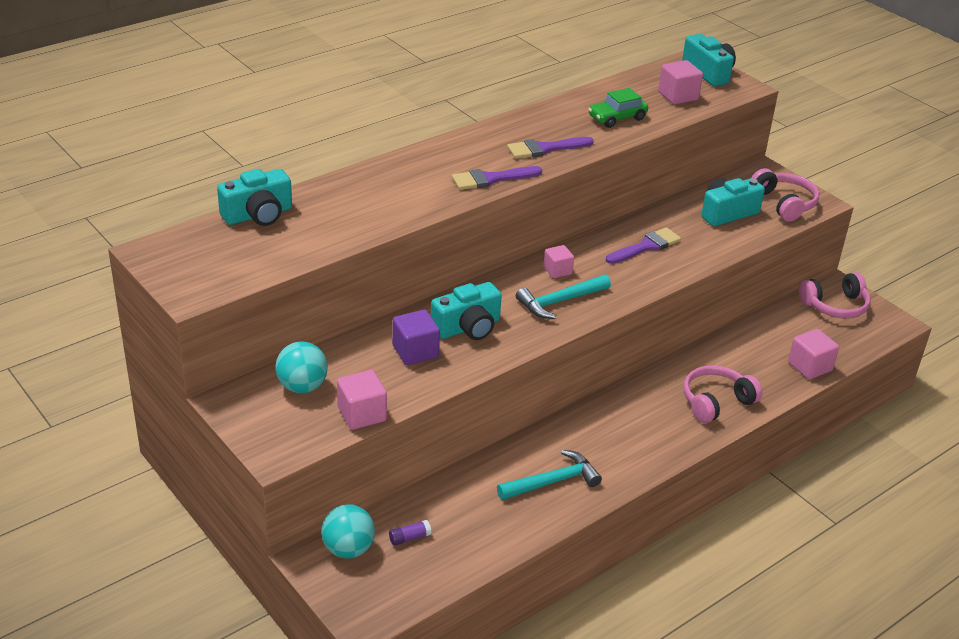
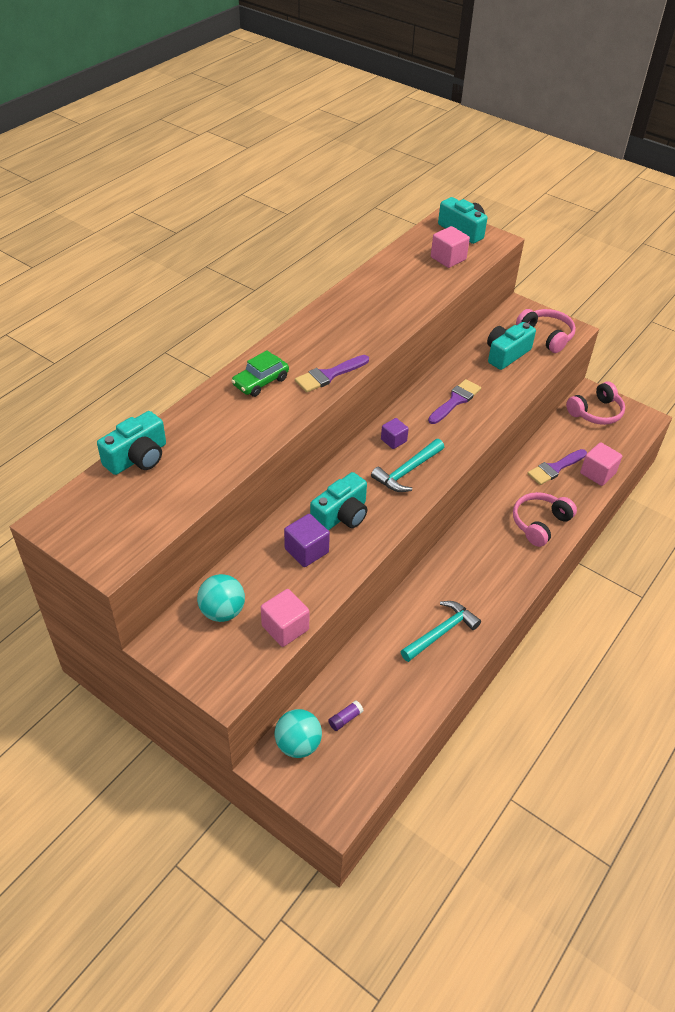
camera: 15 degrees left, 10 degrees up
(545, 149) = (361, 334): purple brush -> purple brush (555, 468)
(557, 270) = (393, 440): pink cube -> purple cube
(617, 118) = (408, 290): green car -> green car (260, 382)

